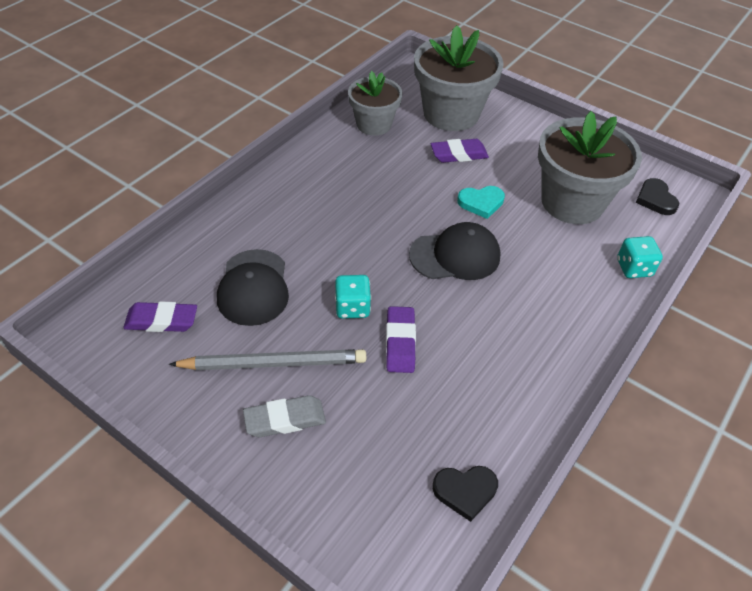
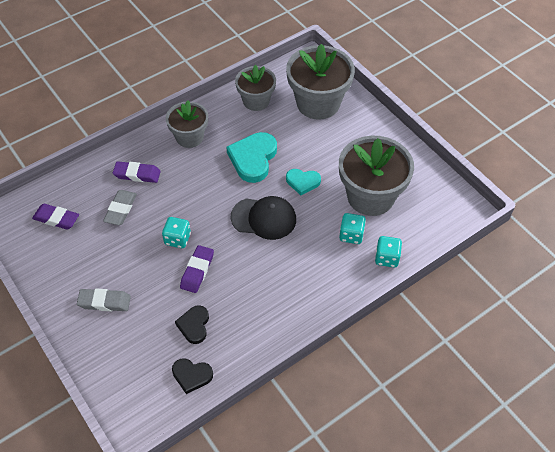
camera: 20 degrees right, 5 degrees up
(253, 287) = (121, 209): black cap -> grey eraser
(273, 363) = (112, 264): grey pencil -> none
(308, 180) = (189, 137): none -> grey flower pot
(404, 189) = (253, 159): none -> turquoise heart
(459, 154) = (306, 139): purple eraser -> purple eraser (137, 174)
(575, 251) = (351, 235): none -> turquoise dice
(655, 199) = (436, 208): black heart -> black heart (194, 325)

